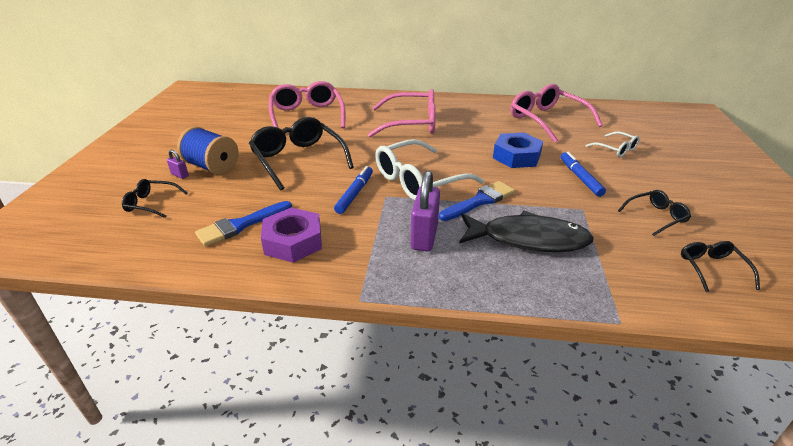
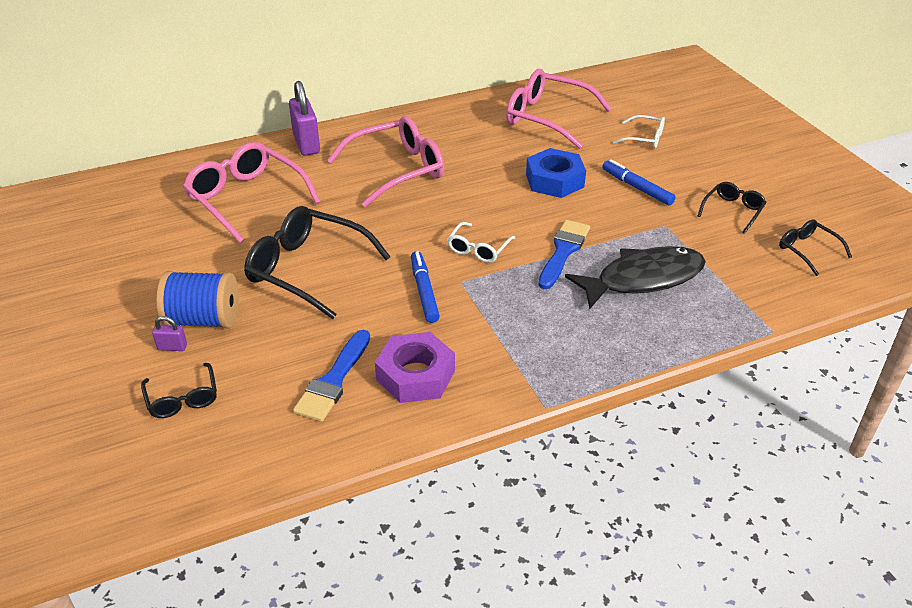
camera: 30 degrees left, 5 degrees up
(151, 203) = (183, 399): black glasses -> black glasses turned 90 degrees counterclockwise
(418, 181) = (478, 249): white glasses -> white glasses, size x0.51
(424, 236) = (545, 314): purple padlock -> purple padlock (306, 144)

